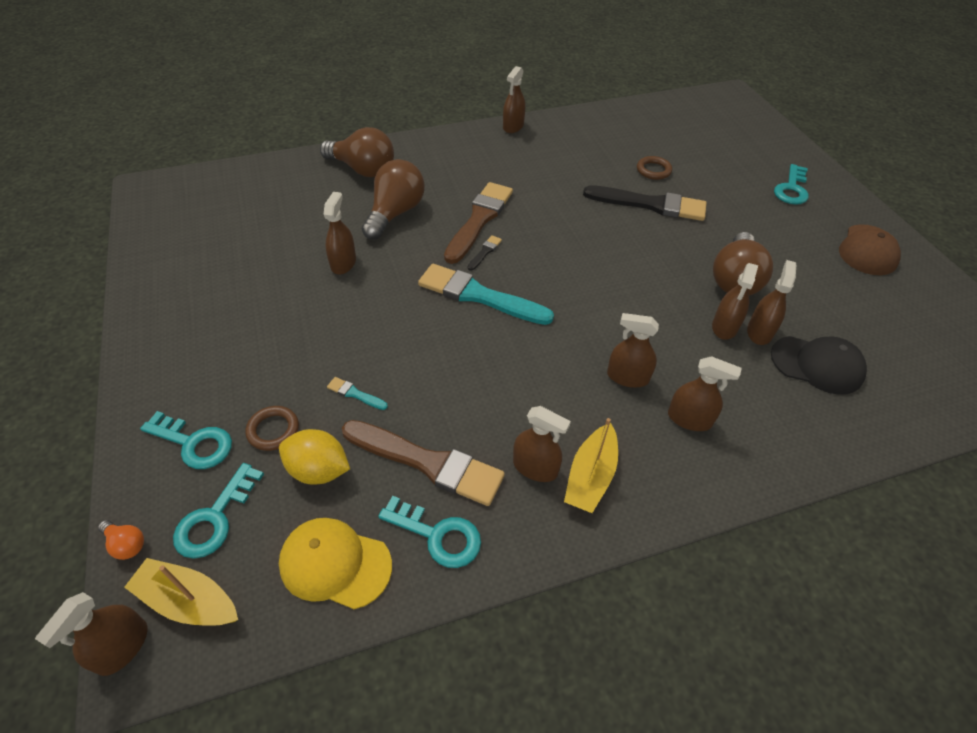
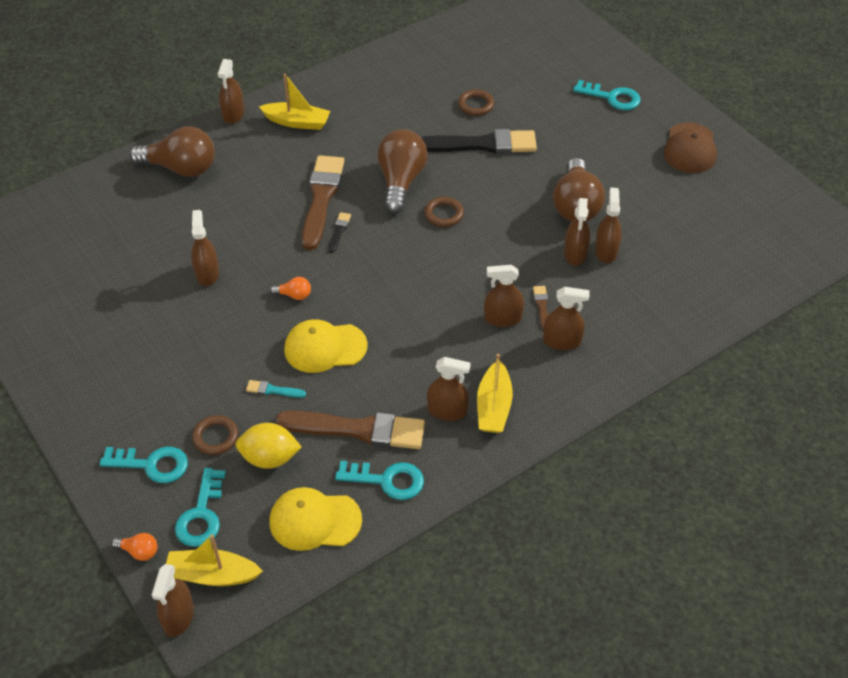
camera: 15 degrees left, 0 degrees up
(395, 213) = (235, 210): brown light bulb -> brown light bulb (401, 181)
(417, 302) = (294, 295): none -> orange light bulb
(427, 362) = (325, 347): none -> yellow cap
(479, 295) = (349, 275): turquoise brush -> none
(482, 153) = (297, 122): none -> yellow boat
(513, 126) = (318, 82): brown spray bottle -> brown spray bottle (233, 114)
(594, 259) = (444, 214): none -> brown ring
(675, 374) = (542, 306): none -> brown brush
(791, 189) = (612, 97): turquoise key -> turquoise key turned 75 degrees counterclockwise
(817, 365) = (658, 269): black cap -> none

